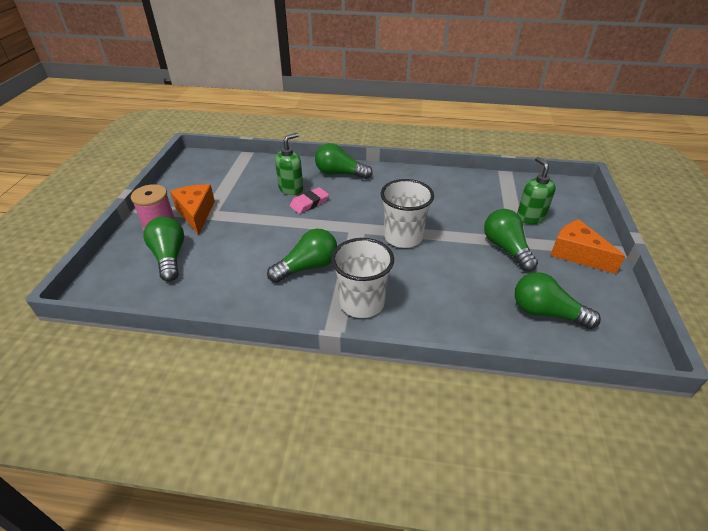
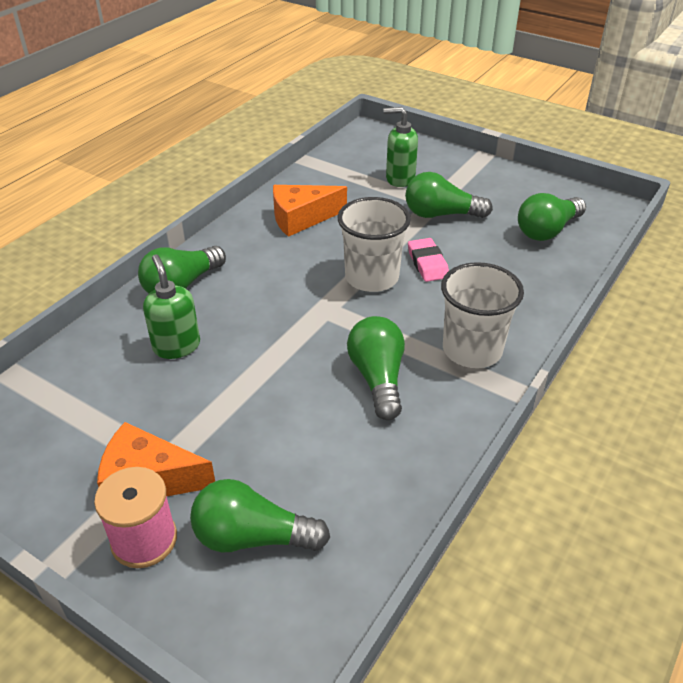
camera: 65 degrees left, 0 degrees up
(309, 203) = (232, 337): pink eraser -> pink eraser (427, 263)
(577, 254) = (475, 178): orange cheese -> orange cheese (301, 218)

